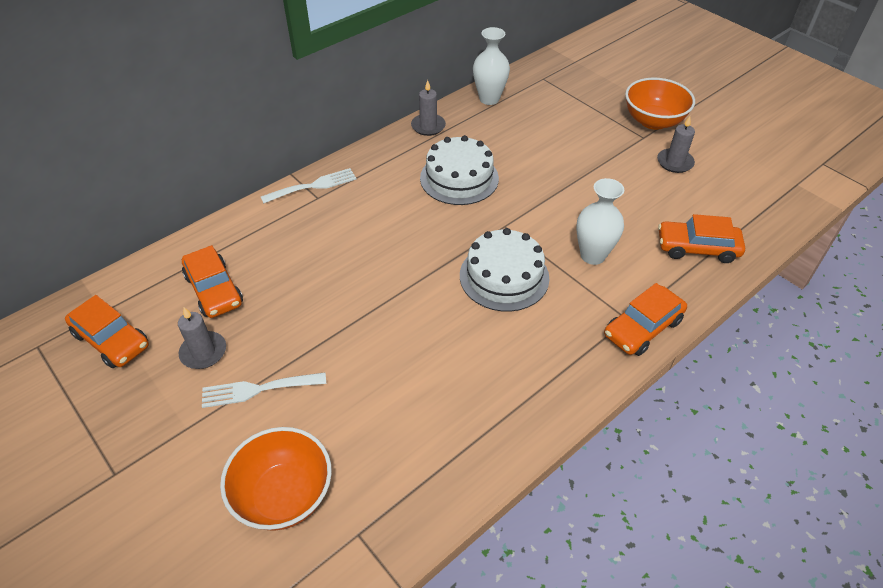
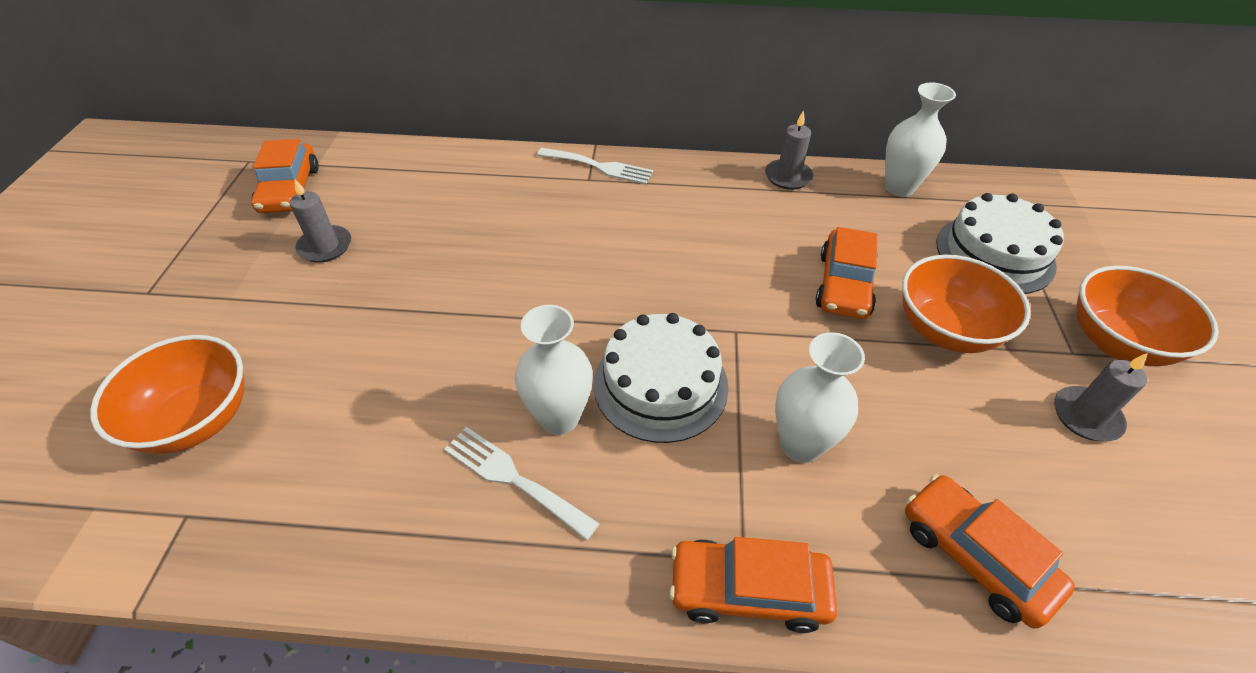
camera: 45 degrees right, 0 degrees up
(214, 290) = (403, 202): orange car -> orange car (844, 285)
(258, 389) = (312, 310): white fork -> white fork (513, 479)
(459, 178) = (752, 248): white cake -> white cake (994, 254)
(479, 328) = (559, 417): none -> white vase
(588, 161) = (945, 330): none -> orange bowl

